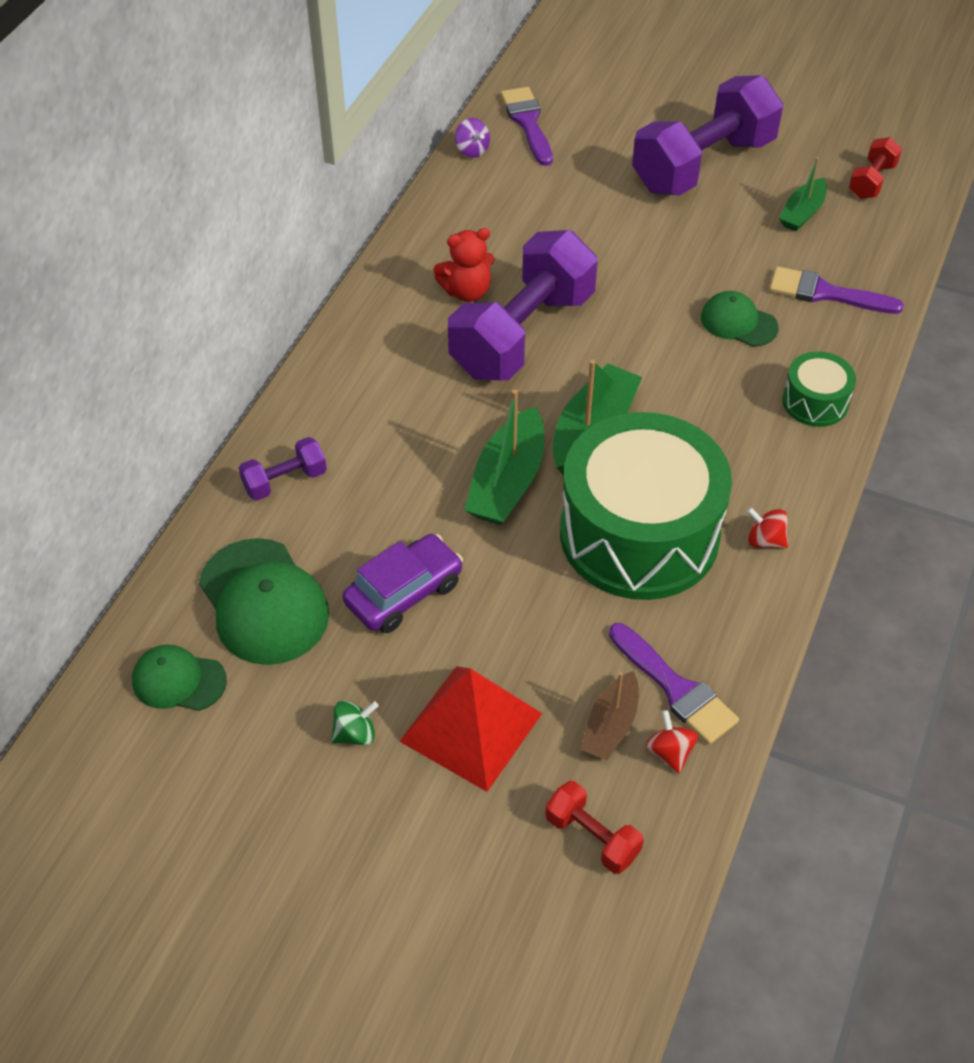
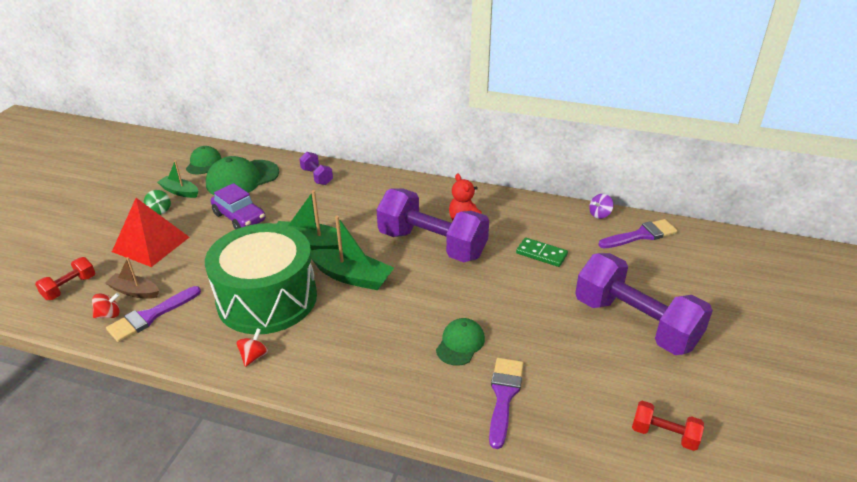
camera: 85 degrees right, 15 degrees down
(559, 222) = (541, 254): none -> green domino
(802, 213) = (599, 383): green boat -> green boat (180, 191)
(815, 402) = (382, 386): green drum -> none

